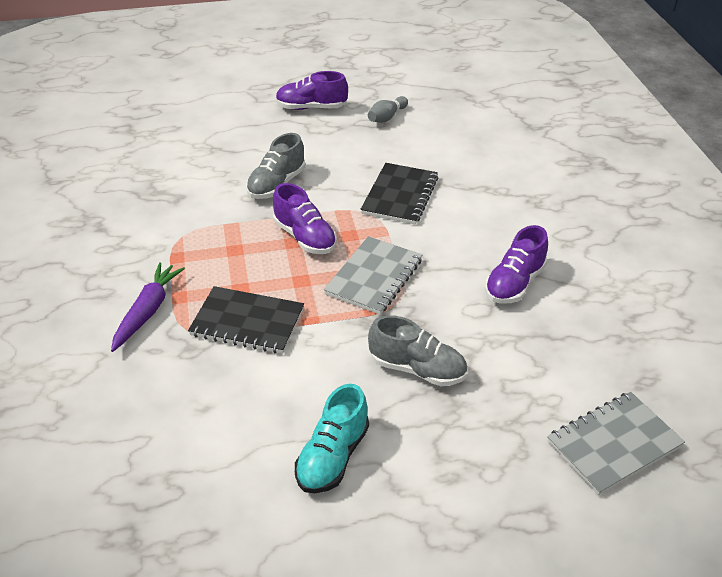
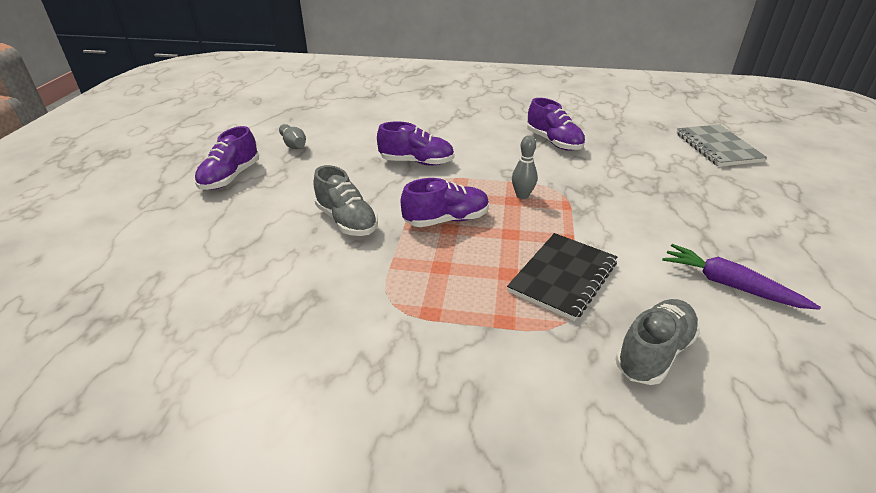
camera: 70 degrees left, 5 degrees down
(148, 311) = (522, 352): purple carrot -> purple carrot (729, 285)
(333, 457) = (745, 258): turquoise shoe -> none
(374, 277) = (522, 195): grey notebook -> grey bowling pin
(400, 195) = (416, 162): black notebook -> purple shoe
(417, 369) = (642, 199): grey shoe -> grey shoe (653, 353)

